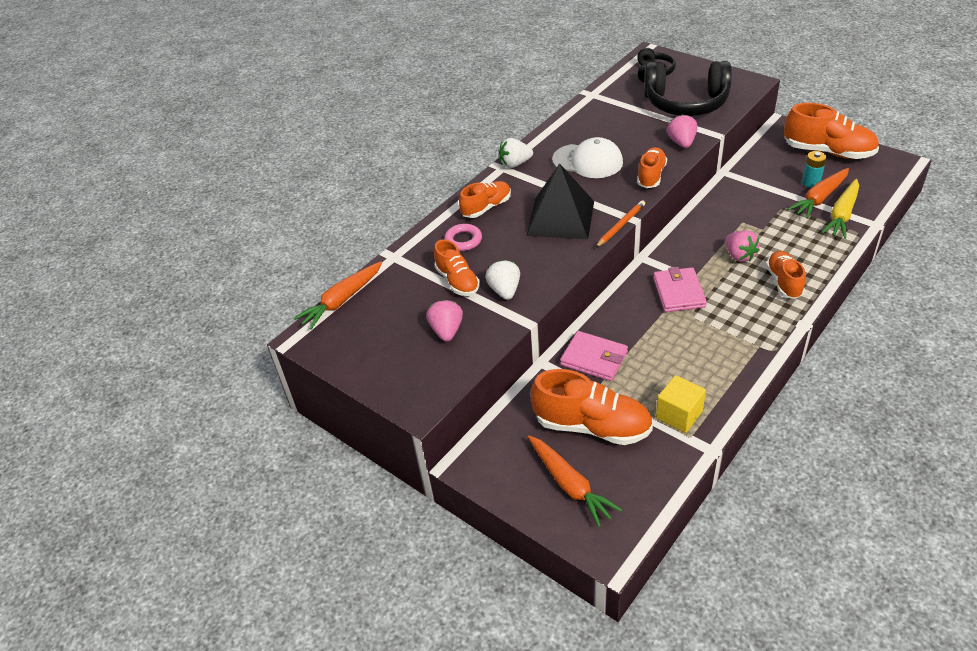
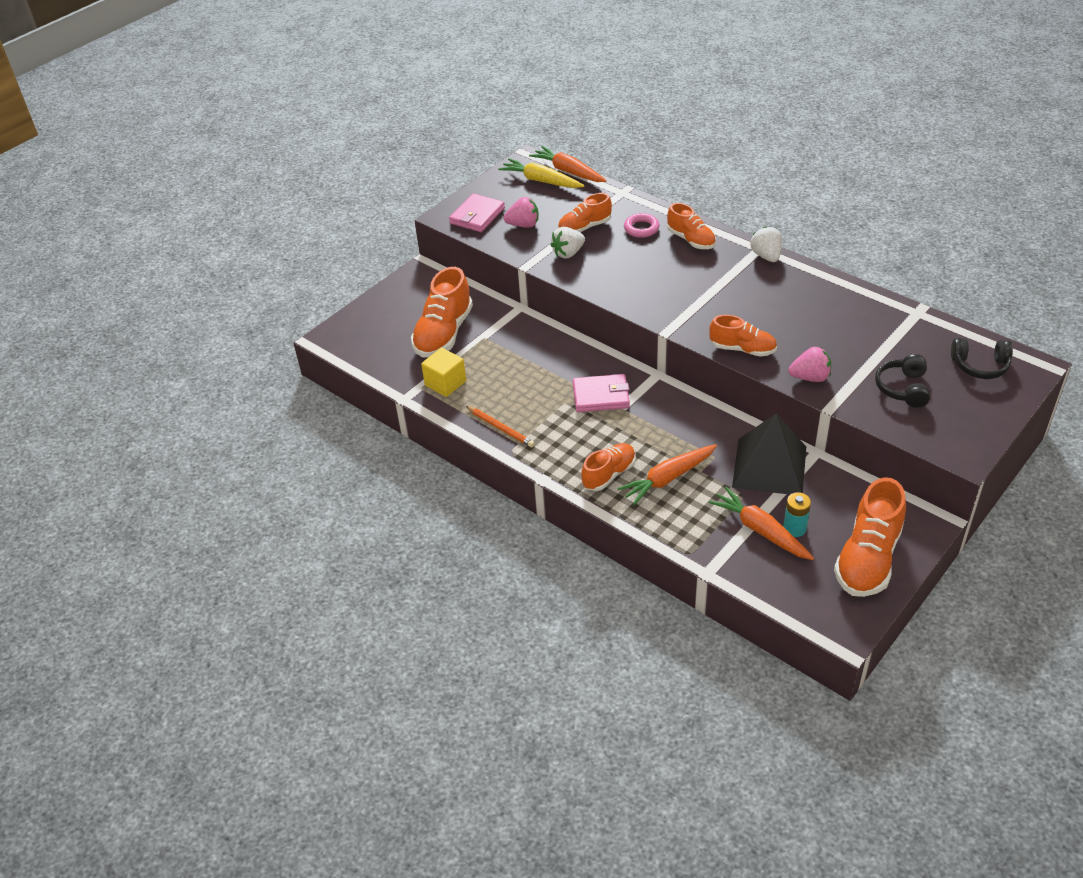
camera: 90 degrees right, 0 degrees up
(504, 290) = (568, 253): white strawberry -> white strawberry turned 150 degrees clockwise
(560, 218) = (670, 285): black pyramid -> black pyramid (769, 466)
(570, 485) = (389, 321): orange carrot -> orange carrot (668, 479)
(588, 161) = (771, 305): white cap -> none
(594, 358) = (519, 337): pink wallet -> pink wallet (477, 216)
(620, 226) = (655, 323): orange pencil -> orange pencil (500, 428)
(686, 103) = (903, 388): black headphones -> black headphones, size x0.52
(739, 256) = (655, 446): pink strawberry -> none
(783, 282) = (609, 474): orange shoe -> orange shoe turned 45 degrees counterclockwise
(842, 215) = (726, 545): yellow carrot -> yellow carrot (541, 181)

